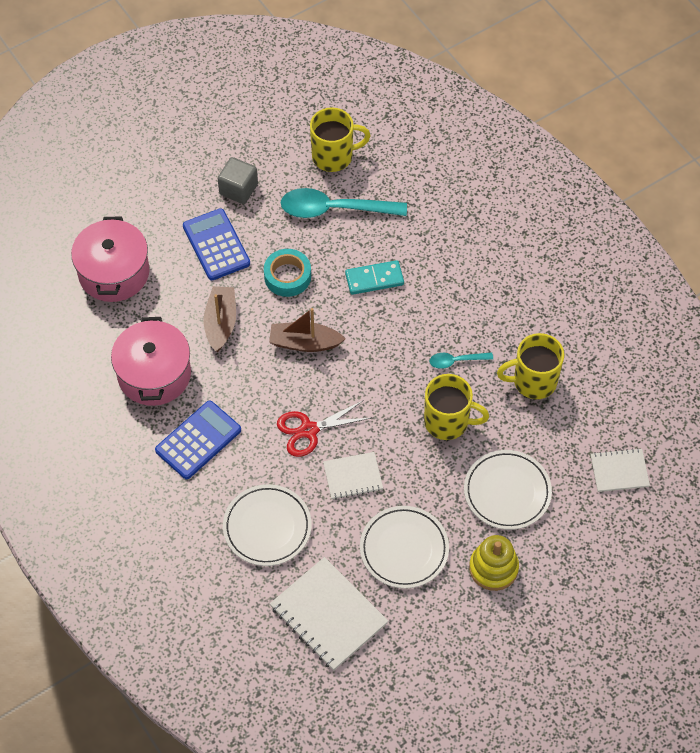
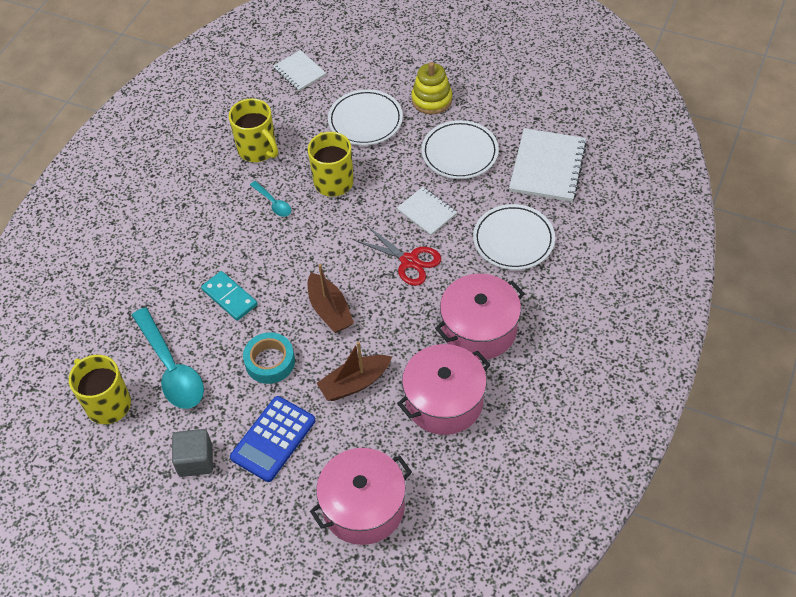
camera: 120 degrees left, 5 degrees down
(198, 440) = (479, 329): blue calculator -> pink pot

